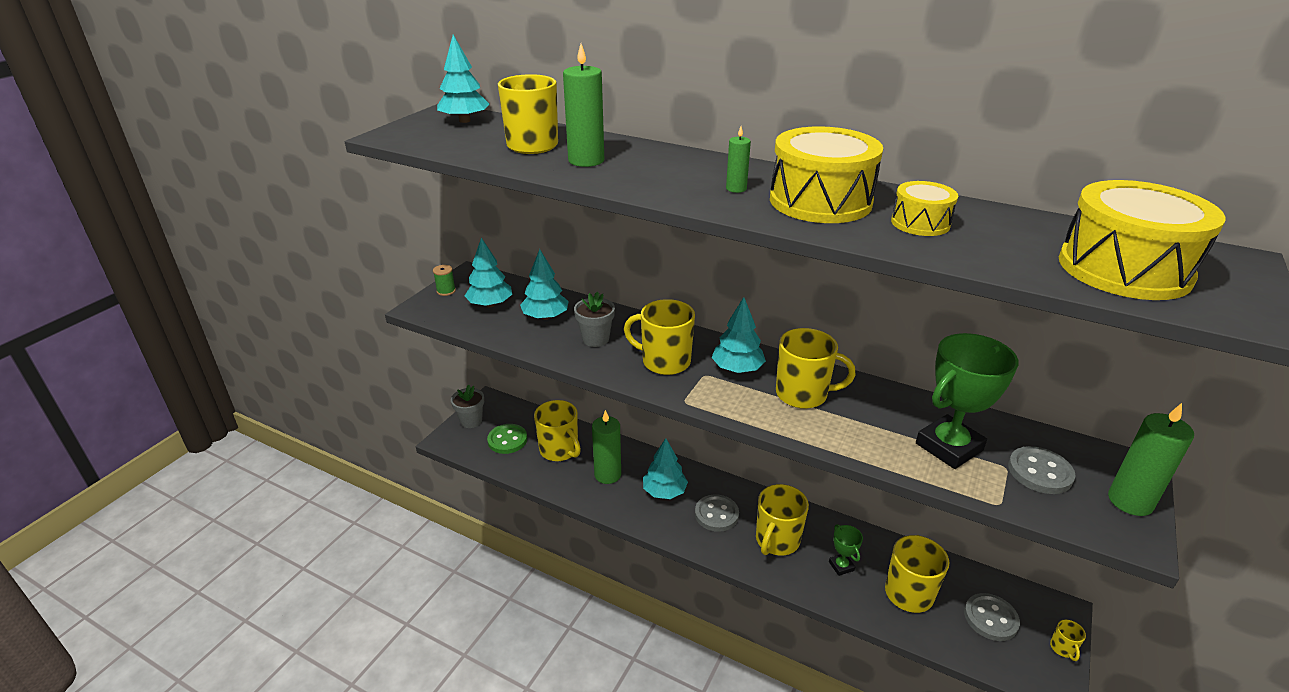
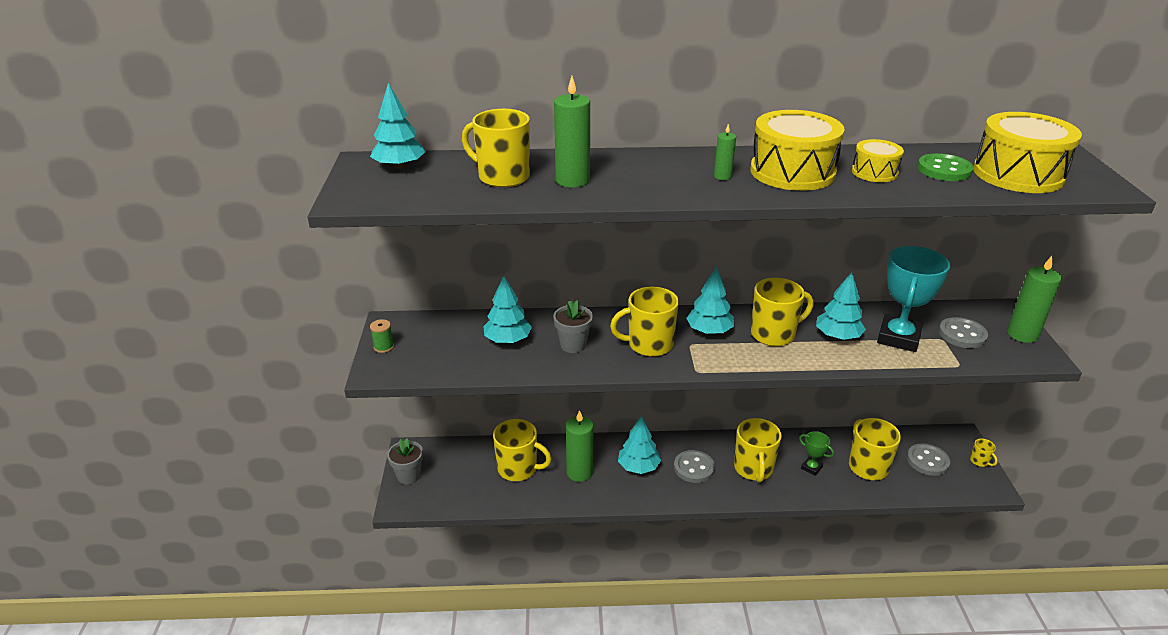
camera: 30 degrees left, 0 degrees up
(490, 304) = (443, 345): turquoise tree -> turquoise tree (837, 336)
(507, 440) = (461, 479): green button -> green button (944, 170)
(949, 447) = (898, 338): green trophy -> turquoise trophy

